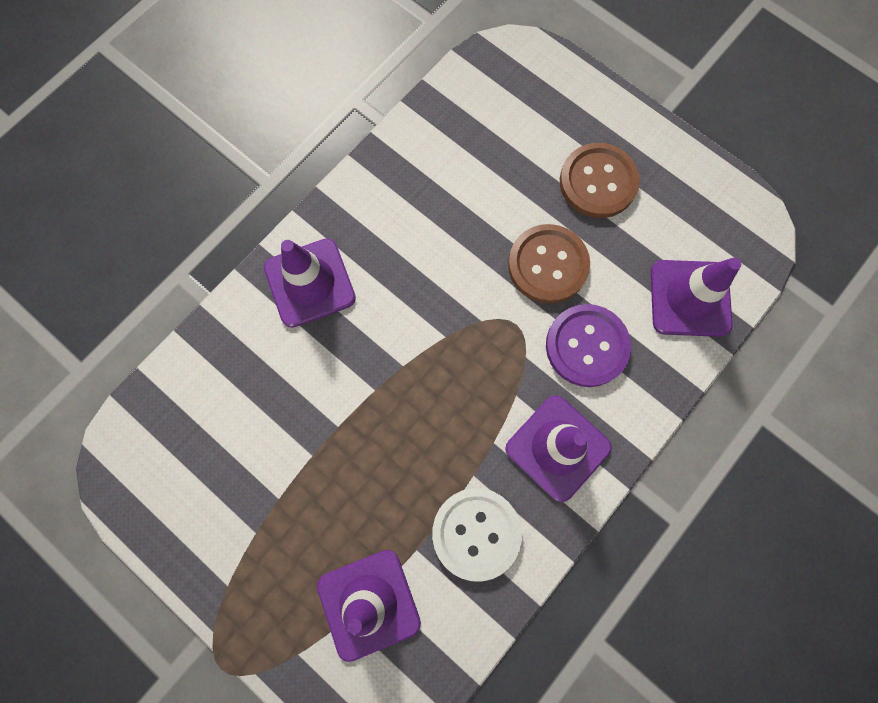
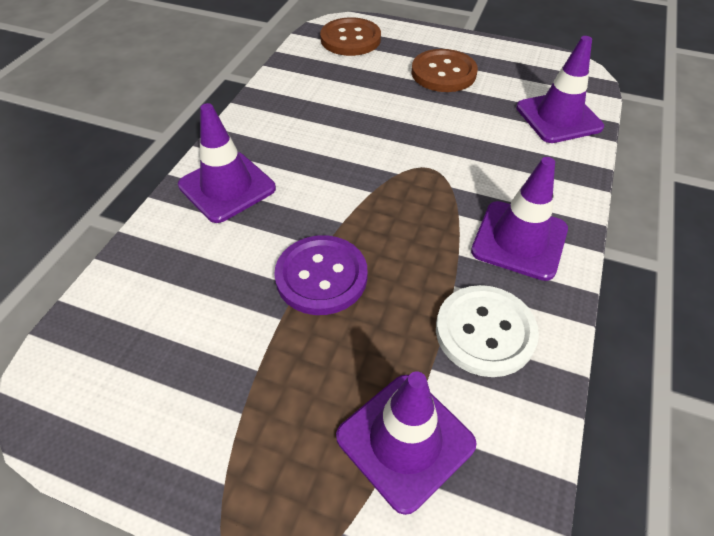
camera: 20 degrees left, 25 degrees down
(548, 265) = (434, 125): brown button -> brown button (350, 39)
(586, 346) = (498, 165): purple button -> purple button (321, 276)

